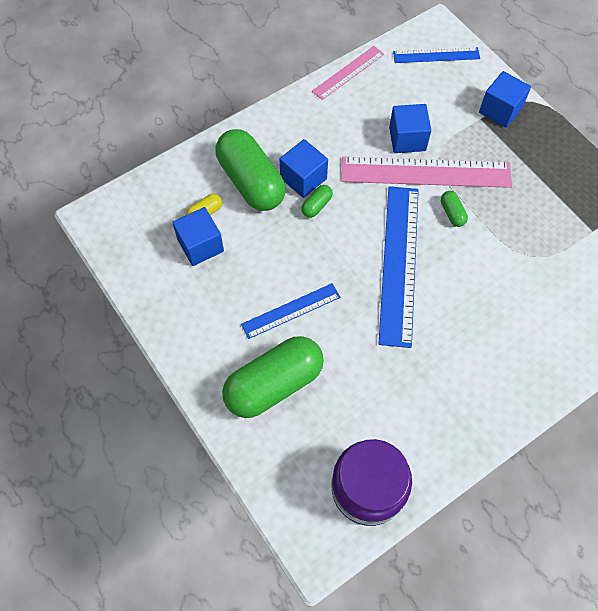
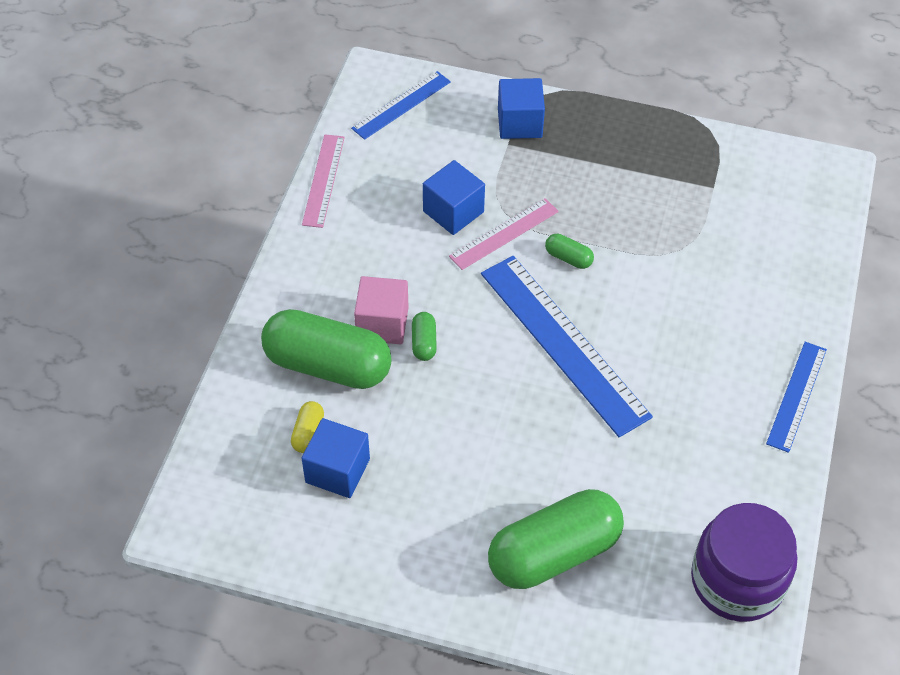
camera: 40 degrees left, 10 degrees down
(274, 384) = (554, 553): green capsule -> green capsule turned 45 degrees clockwise
(291, 311) = (500, 468): blue ruler -> blue ruler (797, 396)
(303, 178) = (382, 324): blue cube -> pink cube
(426, 172) = (504, 233): pink ruler -> pink ruler, size x0.55

